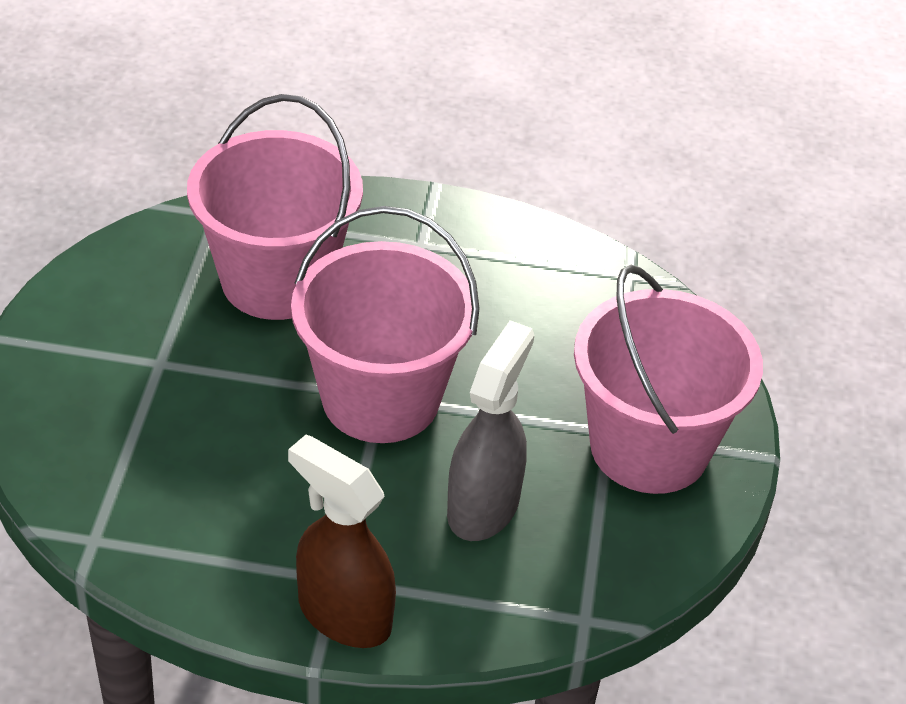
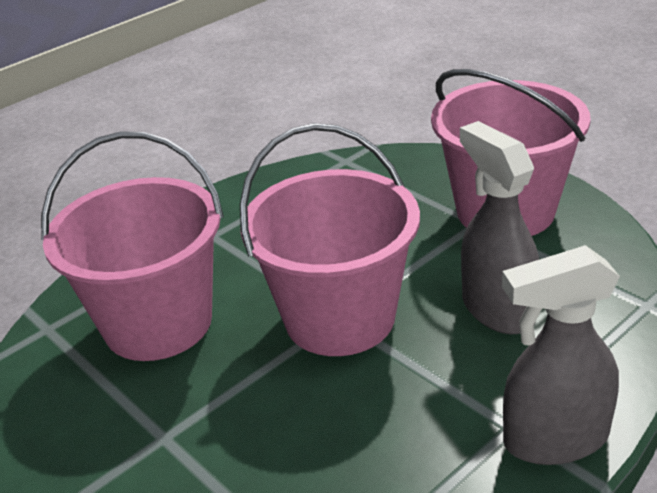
camera: 45 degrees left, 10 degrees down
(343, 614) = (554, 439): brown spray bottle -> grey spray bottle

